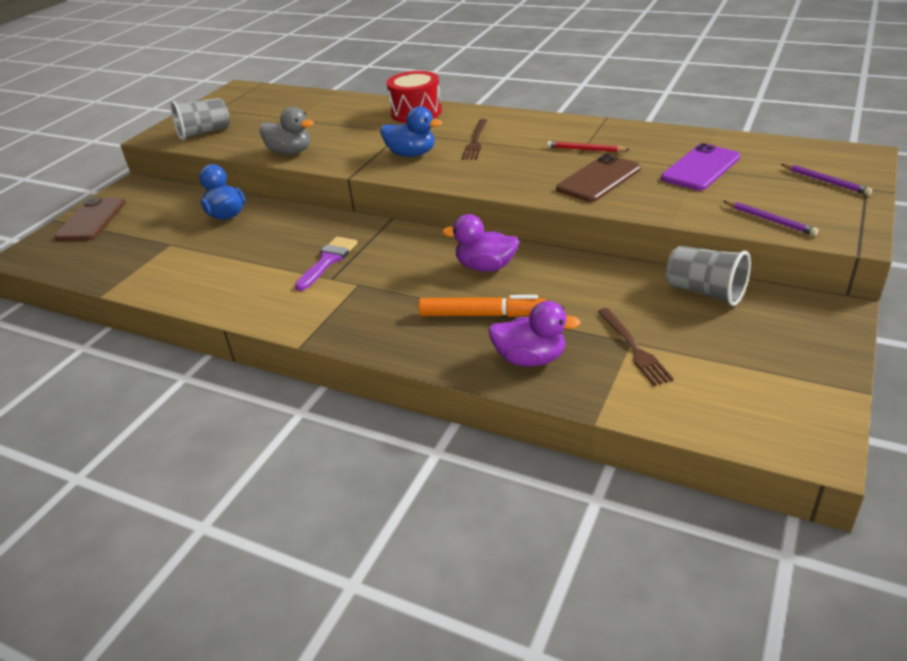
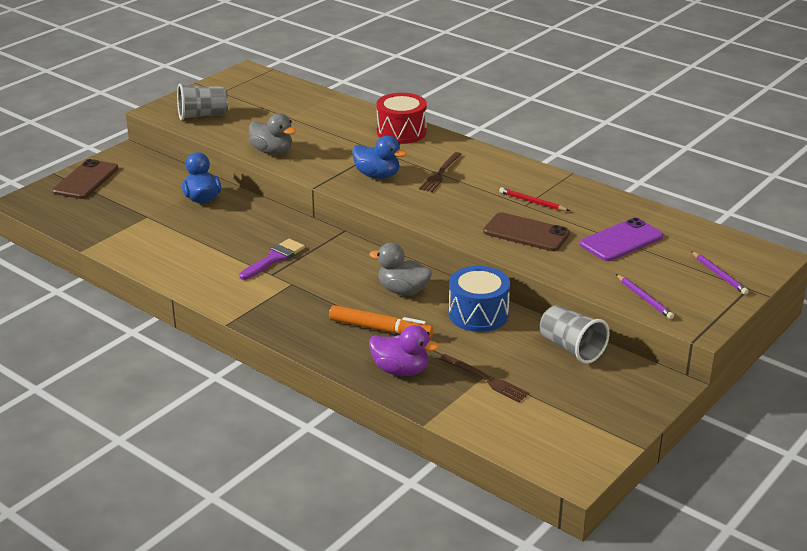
camera: 10 degrees right, 5 degrees down
(485, 267) = (403, 290): purple duck -> grey duck
(581, 275) = (478, 314): none -> blue drum
(598, 179) = (526, 233): brown phone -> brown phone turned 60 degrees clockwise
(634, 348) = (485, 379): brown fork -> brown fork turned 45 degrees counterclockwise

